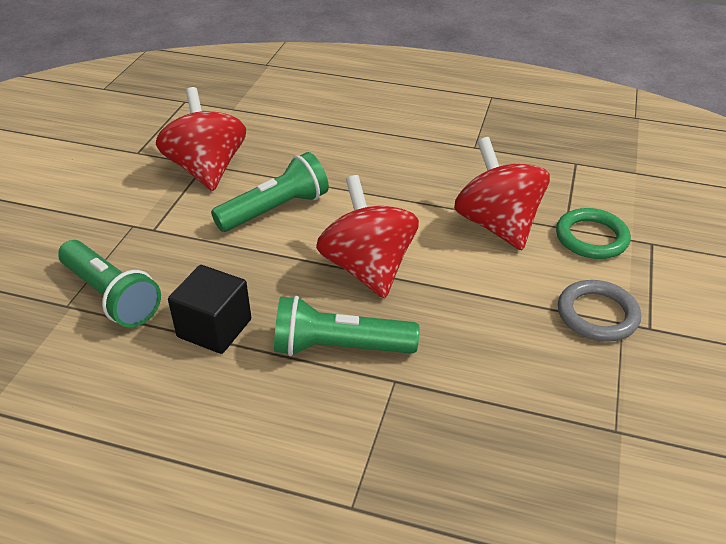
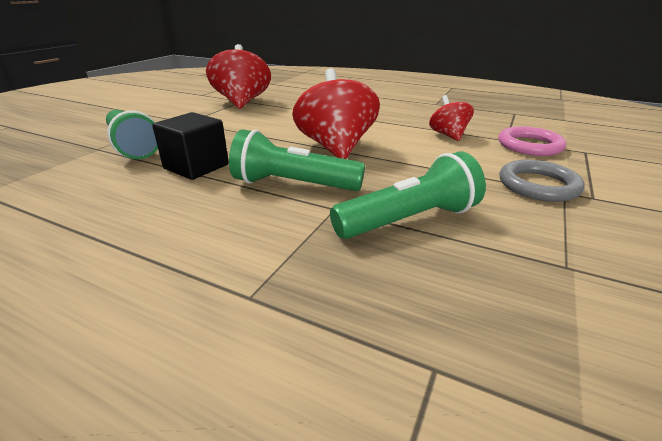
camera: 10 degrees right, 10 degrees down
(275, 209) = (279, 119): green flashlight -> green flashlight (409, 220)
(497, 225) = (448, 135): red spinning top -> red spinning top, size x0.55
(591, 238) = (529, 145): green ring -> pink ring

